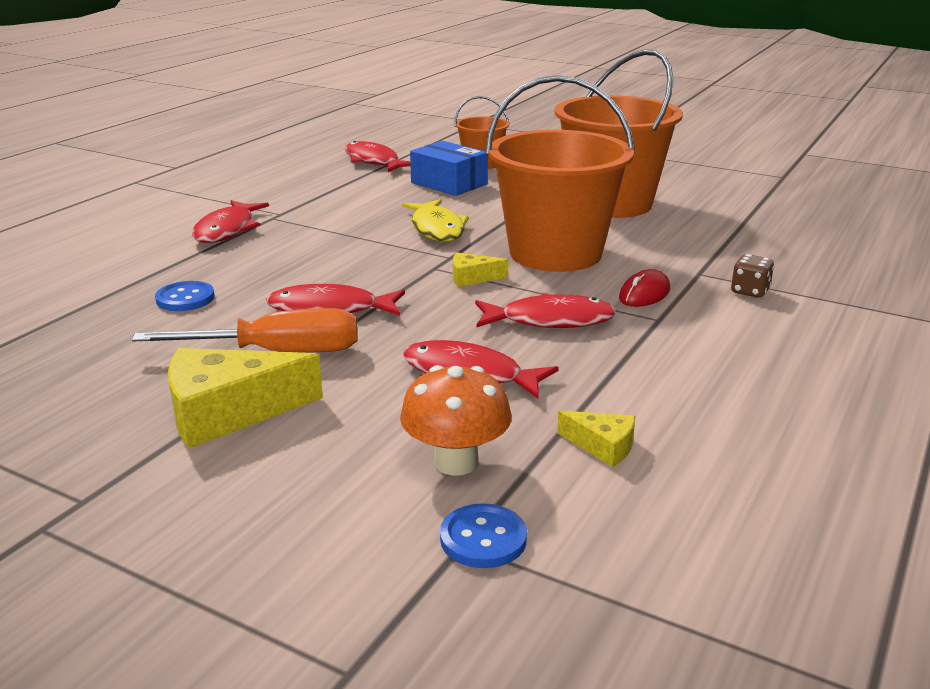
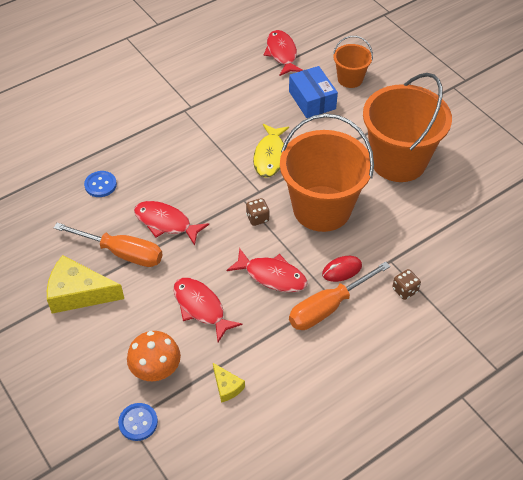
camera: 25 degrees right, 25 degrees up
(227, 230) = (153, 117): red fish -> none
(472, 278) = (257, 218): yellow cheese -> brown dice
(666, 329) = (328, 307): none -> orange screwdriver

